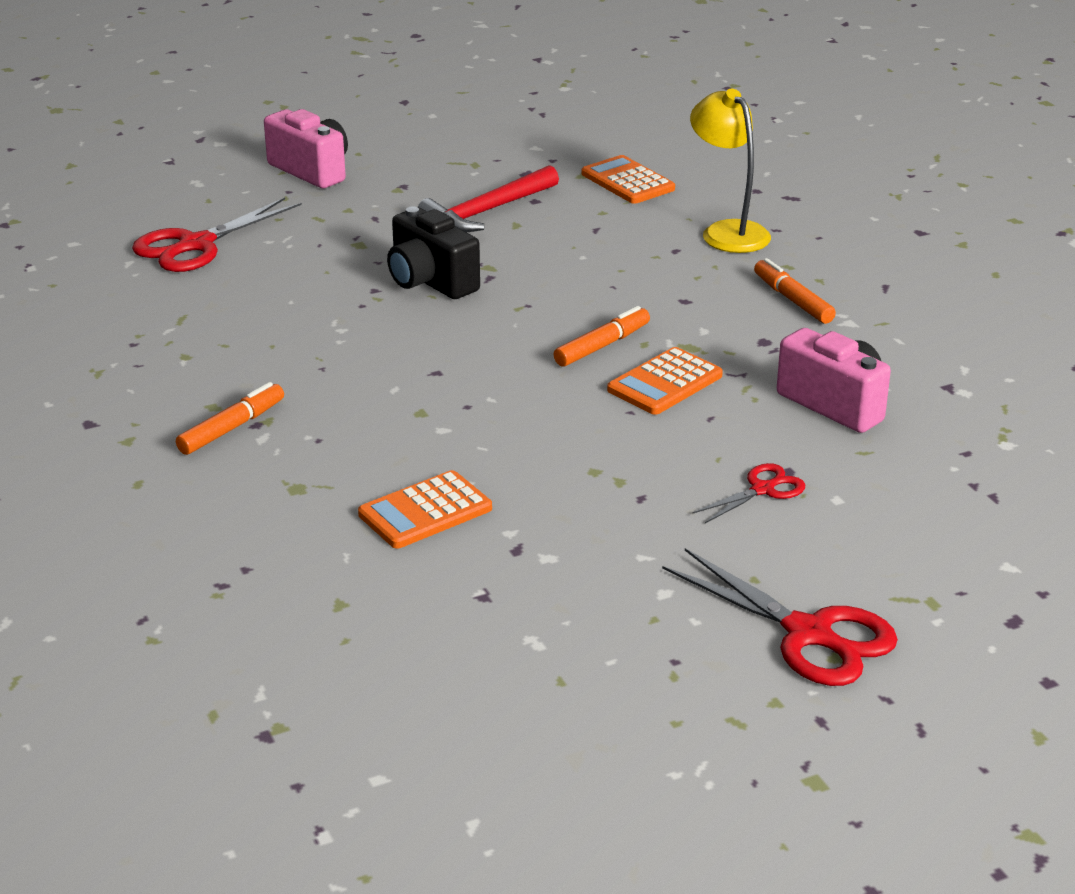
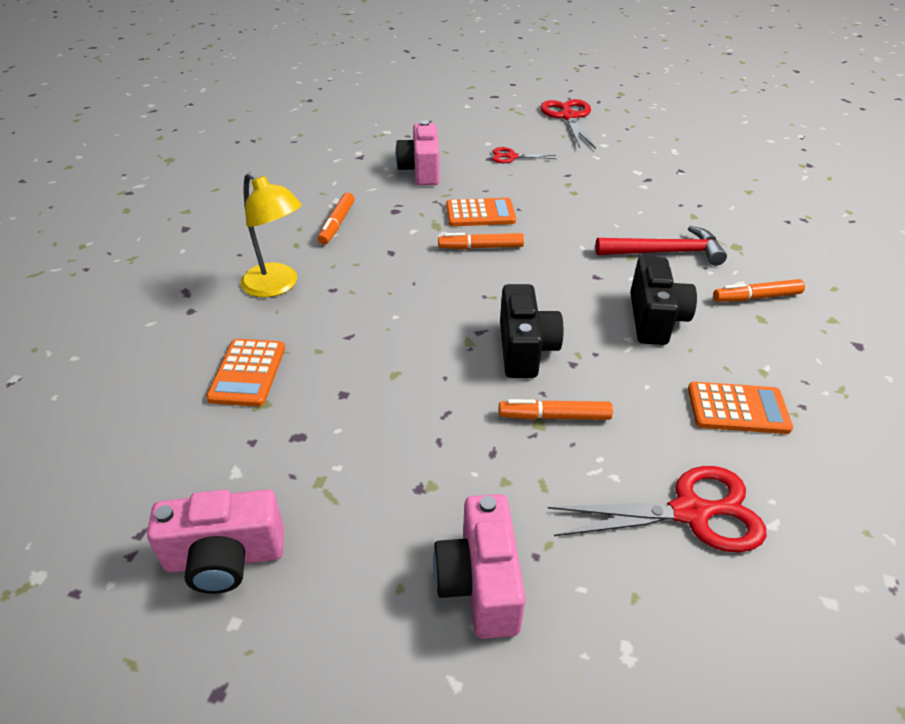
camera: 140 degrees left, 10 degrees up
(330, 356) = (655, 319): none -> black camera
(351, 252) = (554, 416): none -> orange marker
(425, 512) = (676, 208): orange calculator -> orange calculator (737, 408)
(476, 125) = (225, 558): none -> pink camera
(486, 212) = (397, 403): red hammer -> red hammer (666, 252)
(727, 231) = (277, 286): yellow lamp -> yellow lamp turned 60 degrees counterclockwise

